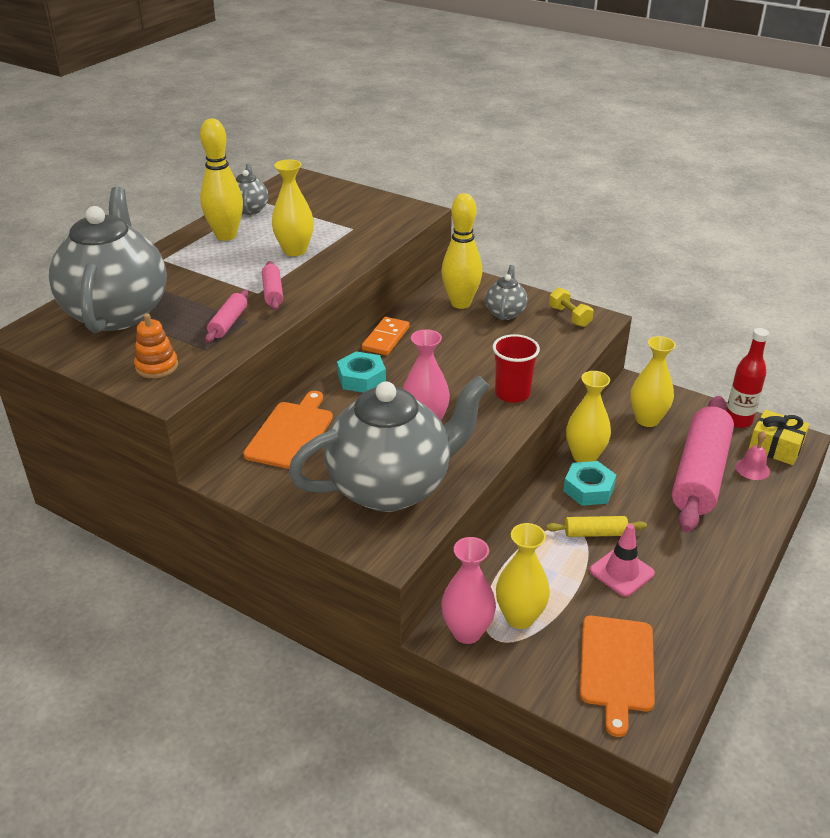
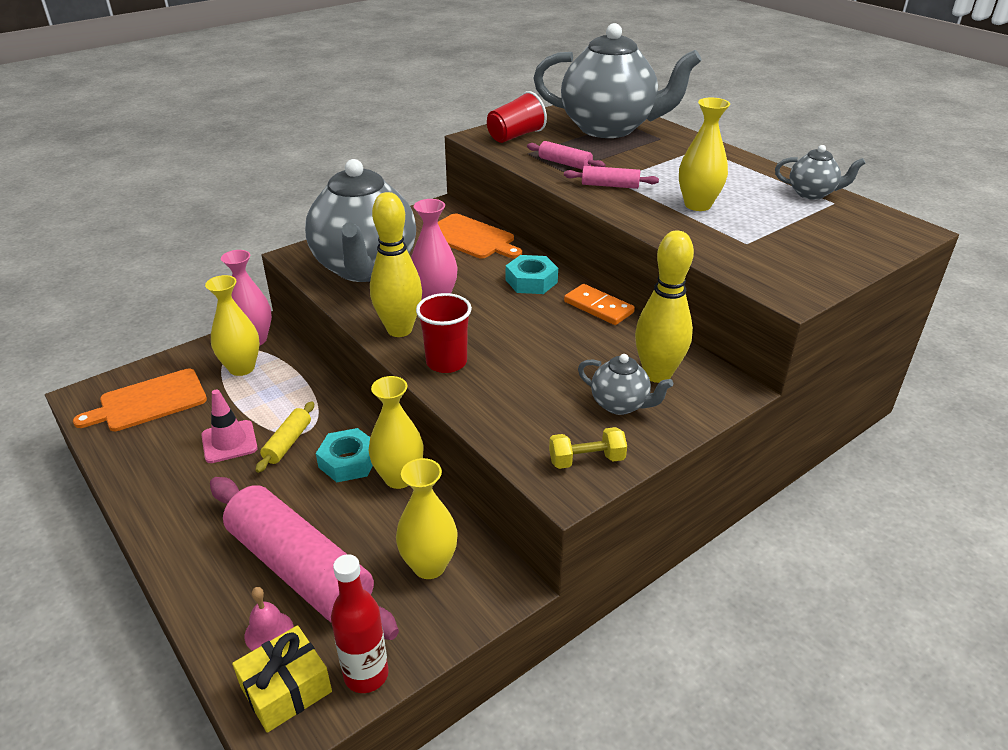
camera: 110 degrees right, 0 degrees up
(157, 366) = (515, 136): orange stacking toy -> red cup
(226, 236) = (744, 177): yellow bowling pin -> yellow bowling pin (399, 330)
(616, 667) = (149, 401): orange cutting board -> orange cutting board turned 60 degrees counterclockwise

